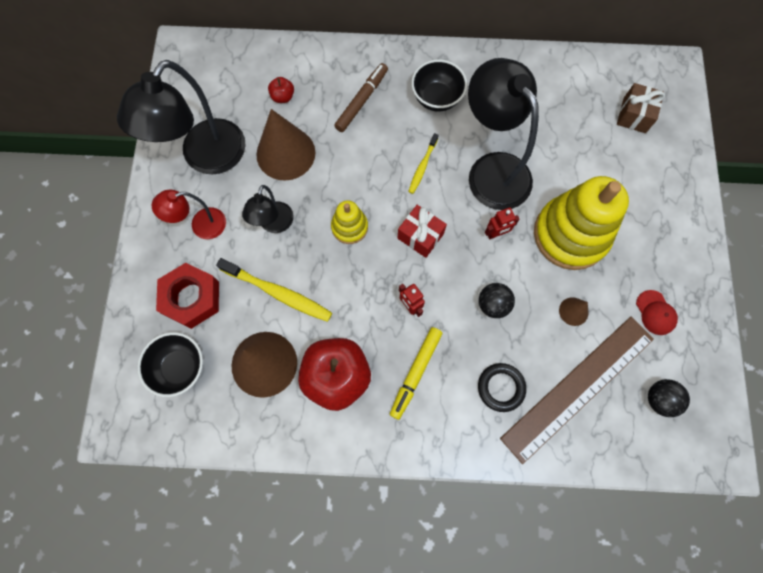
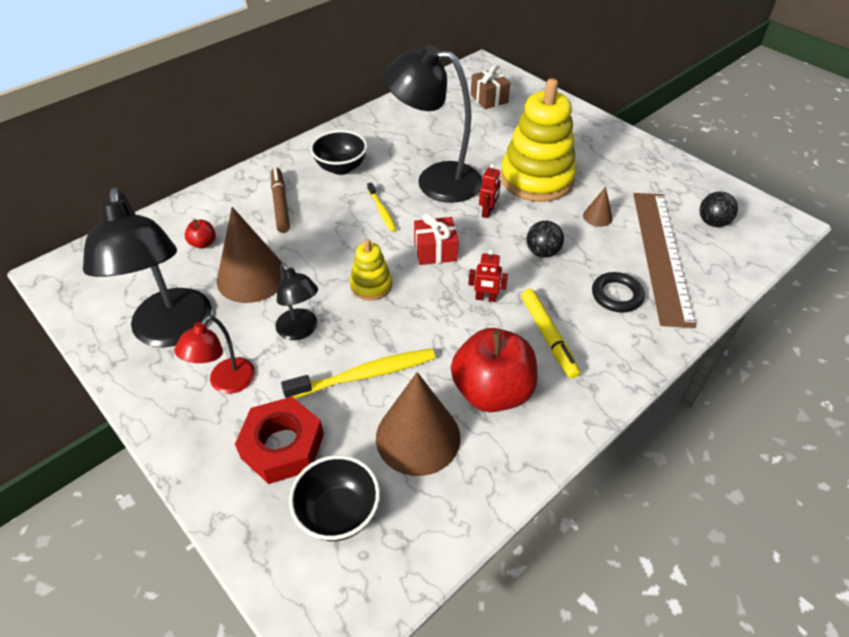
camera: 45 degrees left, 25 degrees down
(655, 313) = (643, 181): red cap -> none

